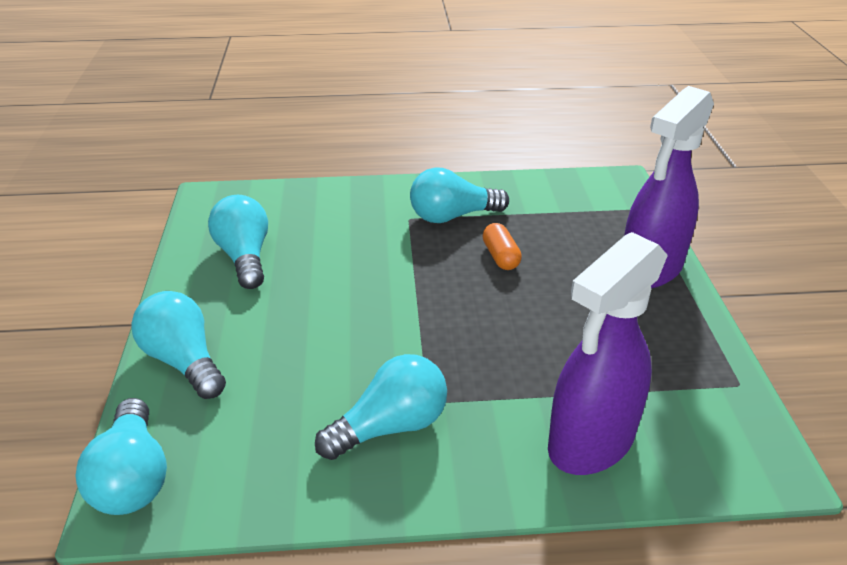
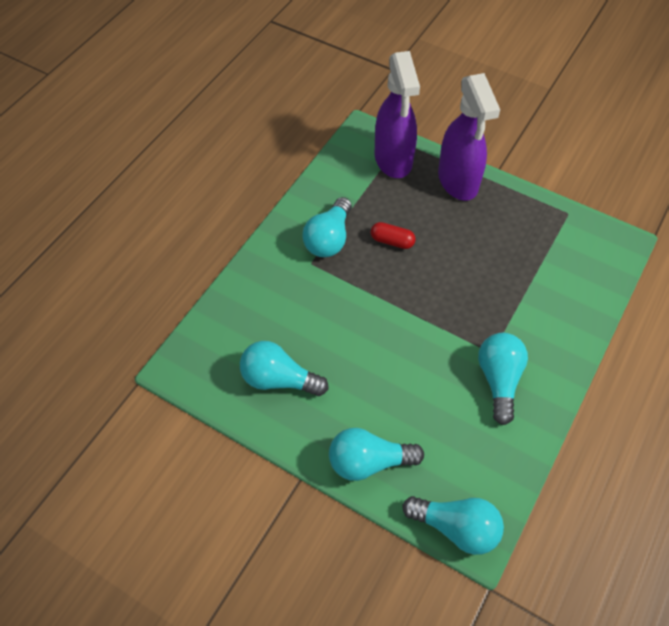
camera: 55 degrees left, 20 degrees up
(500, 256) = (392, 241): orange capsule -> red capsule
(590, 442) = (565, 300): purple spray bottle -> purple spray bottle (393, 160)

